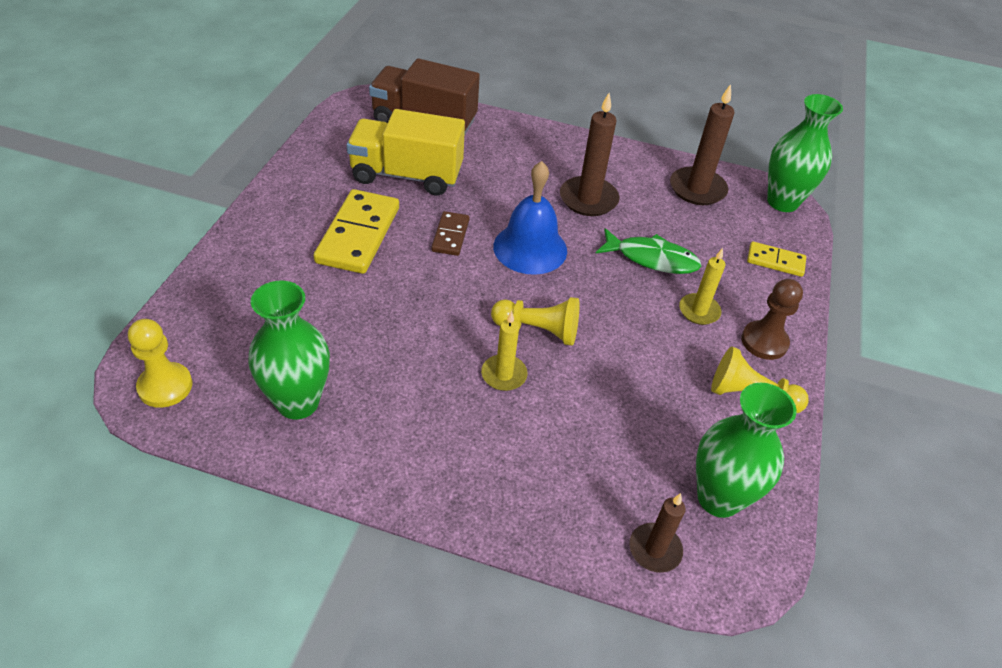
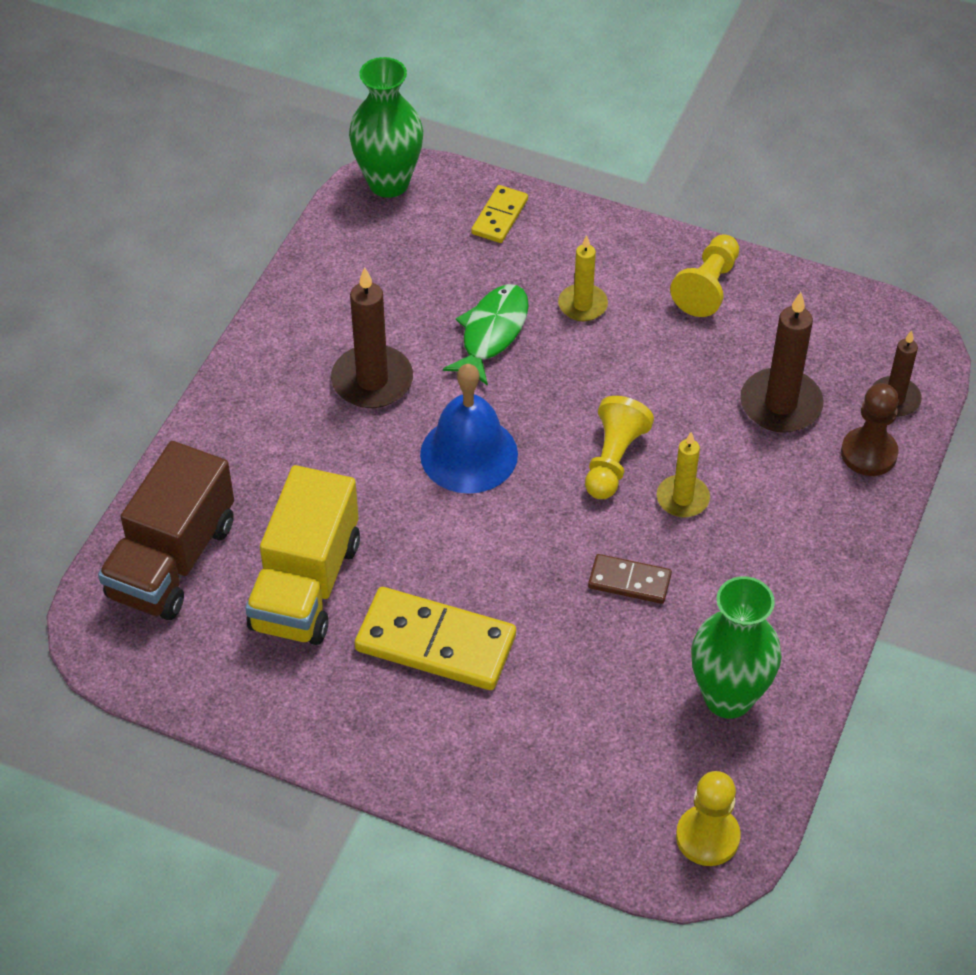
camera: 80 degrees left, 5 degrees up
(450, 235) = (441, 538): brown domino -> brown domino (629, 581)
(697, 189) = (357, 262): brown candle -> brown candle (780, 404)
(718, 498) = (835, 340): green vase -> none
(764, 342) = (630, 257): brown pawn -> brown pawn (869, 453)

